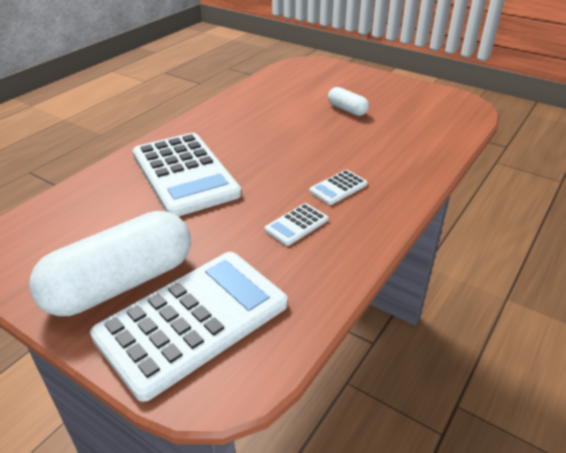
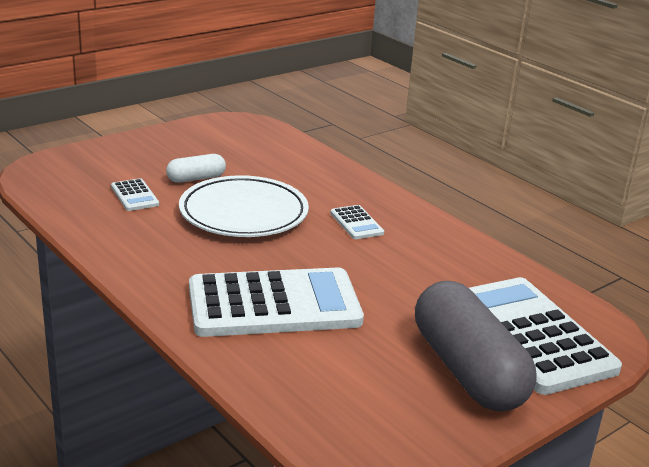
camera: 75 degrees left, 10 degrees down
(121, 283) = (467, 370): white capsule -> grey capsule
(296, 225) = (409, 258): white calculator -> white calculator (134, 196)
(310, 137) = (243, 213): none -> white plate

